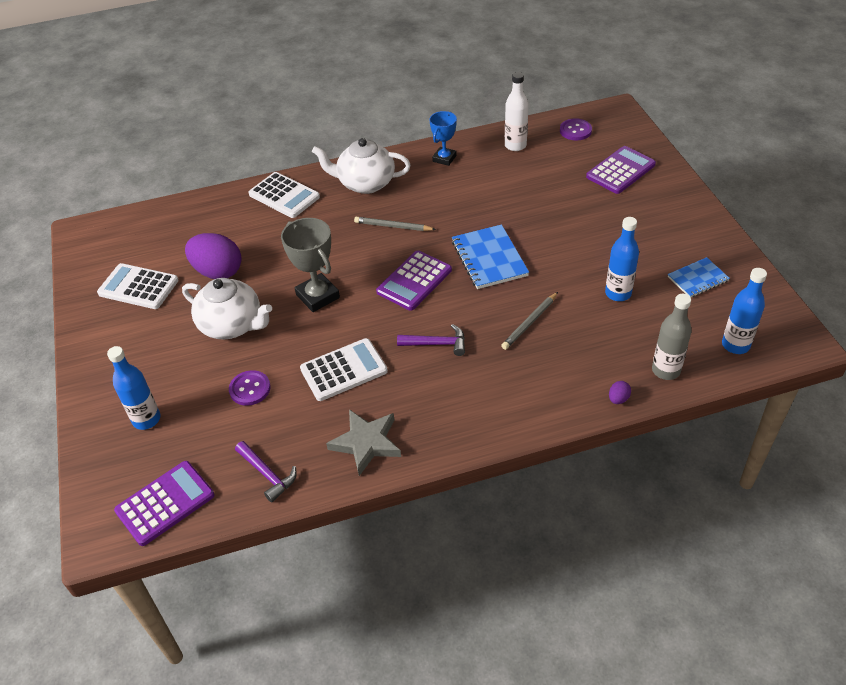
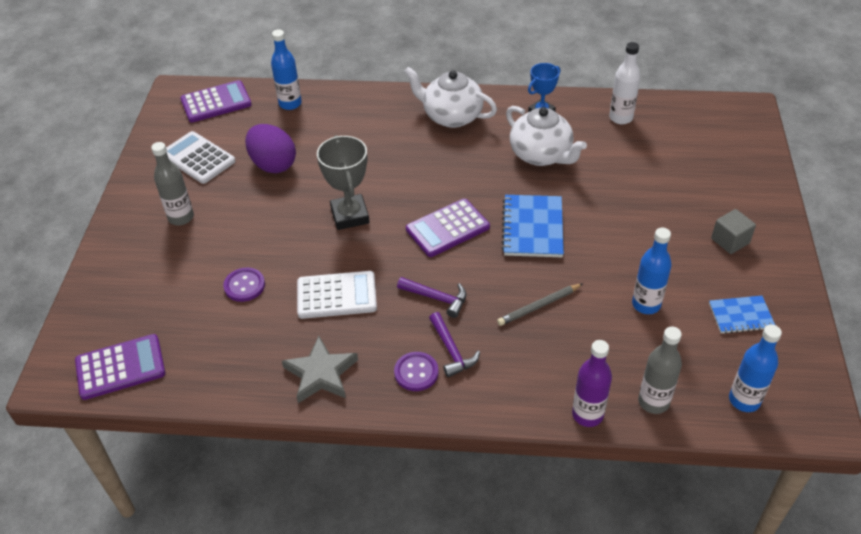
camera: 20 degrees right, 0 degrees up
(146, 419) = (143, 284): blue bottle -> blue bottle (290, 104)
(151, 346) = (181, 217): none -> grey bottle
(232, 325) = (260, 219): white teapot -> white teapot (541, 155)
(267, 474) = (219, 372): purple hammer -> purple hammer (452, 351)
(284, 196) = (369, 107): white calculator -> none
(393, 226) = (455, 167): grey pencil -> none
(575, 131) = (692, 119): purple button -> purple button (416, 372)
(618, 399) = (587, 415): purple egg -> purple bottle
(620, 171) = (718, 175): purple calculator -> purple calculator (216, 102)
(658, 221) = (730, 241): none -> grey cube

